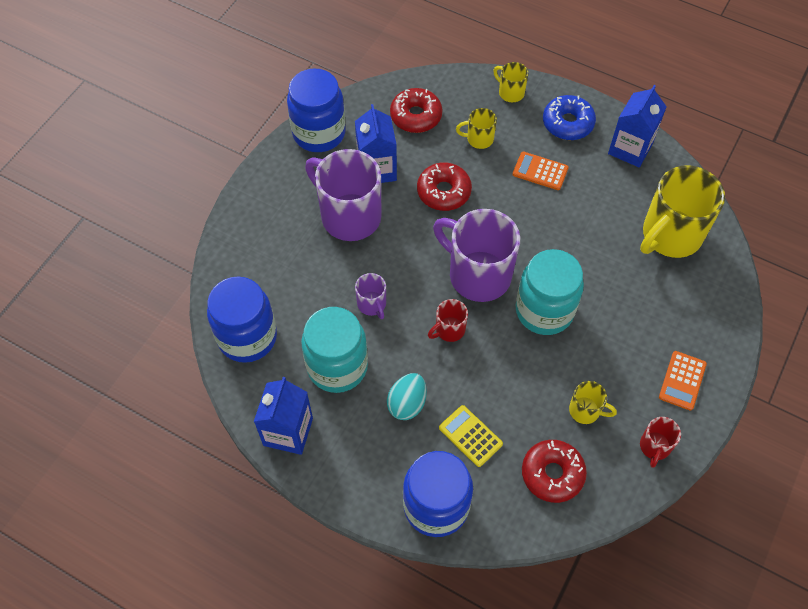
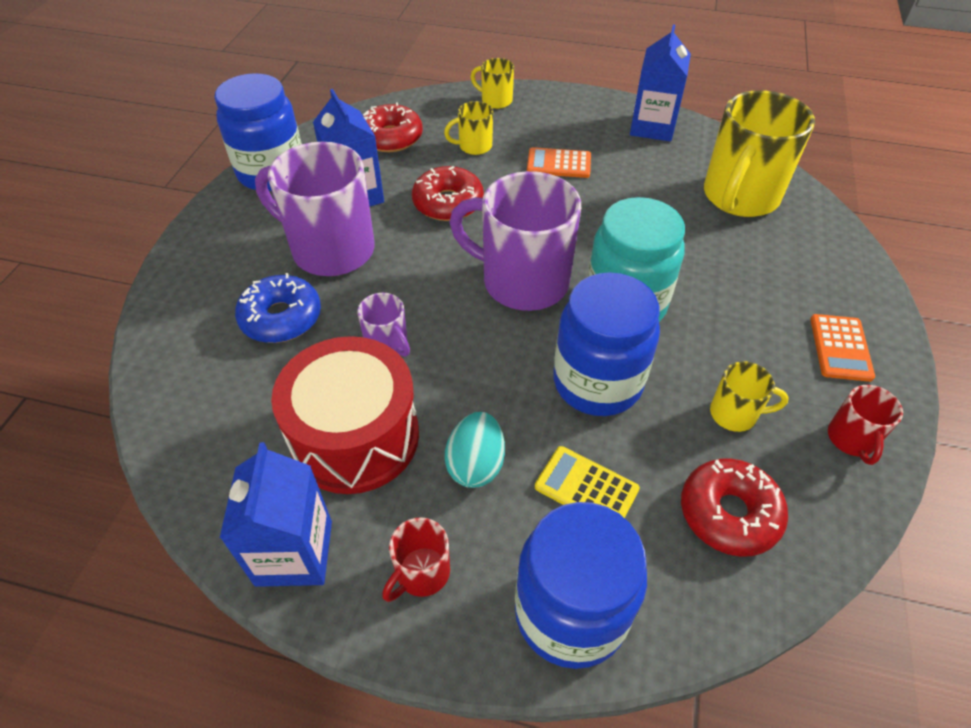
camera: 15 degrees left, 10 degrees down
(247, 337) = (206, 426): blue jar -> blue jar (597, 382)
(337, 366) = (355, 436): turquoise jar -> red drum
(449, 330) = (506, 353): red mug -> red mug (421, 573)
(567, 123) = (572, 116): blue donut -> blue donut (281, 318)

